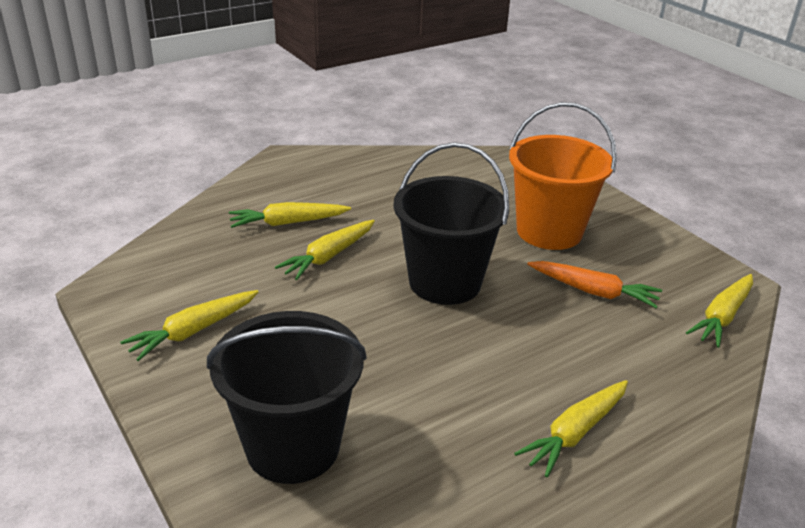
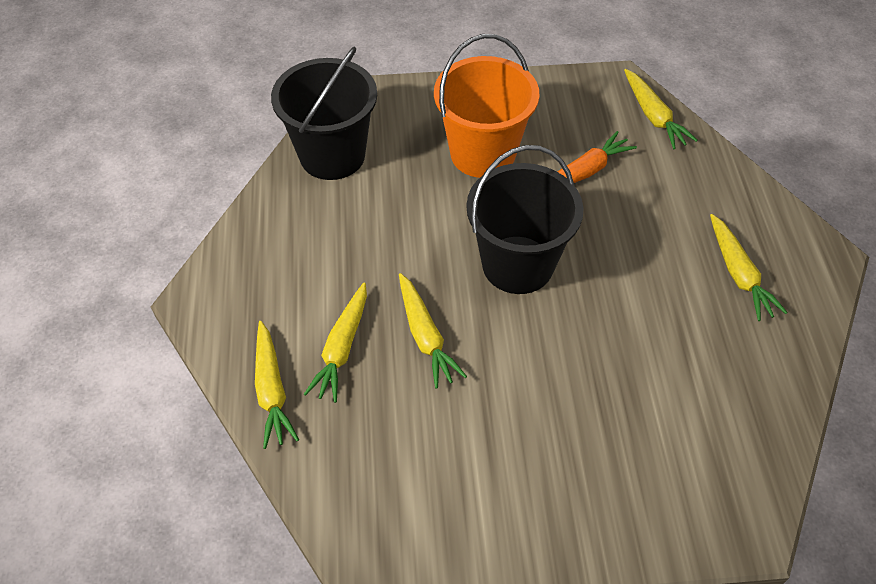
camera: 60 degrees left, 20 degrees up
(193, 331) = (489, 494): yellow carrot -> yellow carrot (272, 390)
(293, 447) = (682, 464): black bucket -> black bucket (332, 155)

